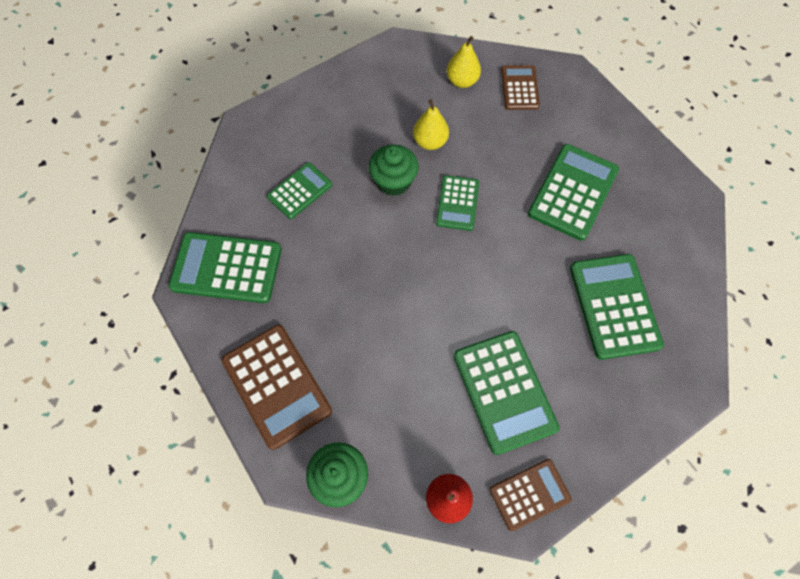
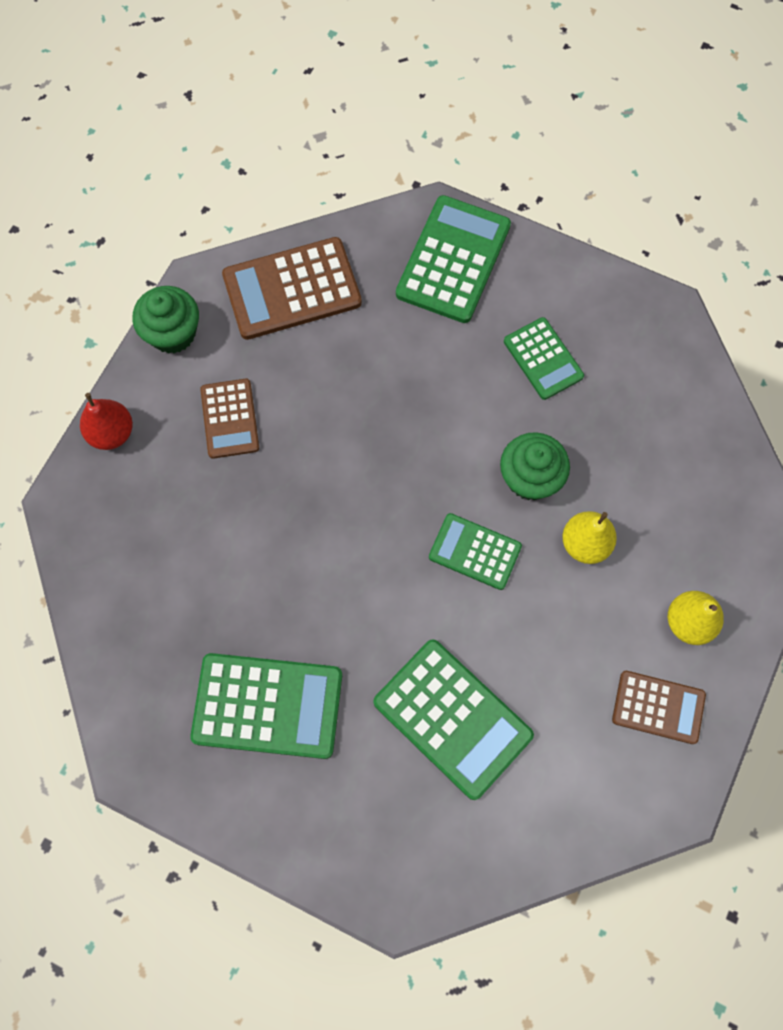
camera: 105 degrees right, 5 degrees up
(504, 391) = (204, 529): green calculator -> none
(529, 494) = (85, 519): brown calculator -> brown calculator (230, 419)

